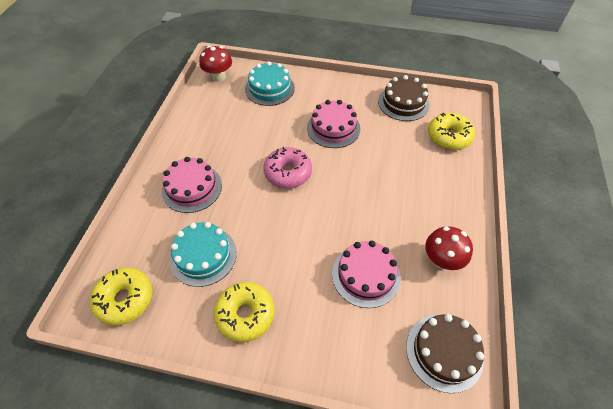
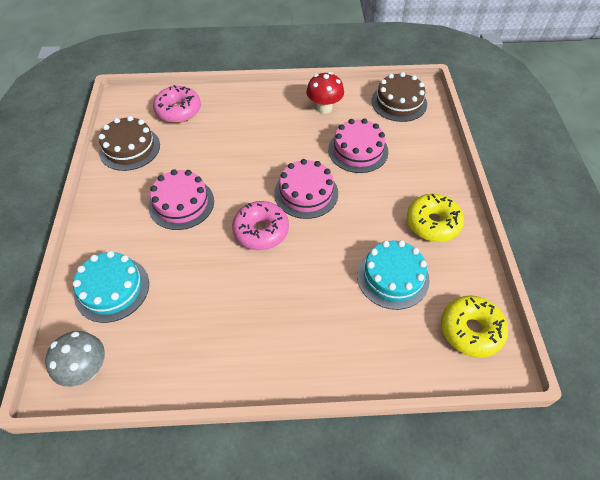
camera: 105 degrees left, 0 degrees up
(192, 188) = (311, 322): pink cake -> pink cake (306, 193)
(218, 77) = (87, 369): red mushroom -> grey mushroom
(449, 136) = (178, 110): yellow donut -> pink donut

